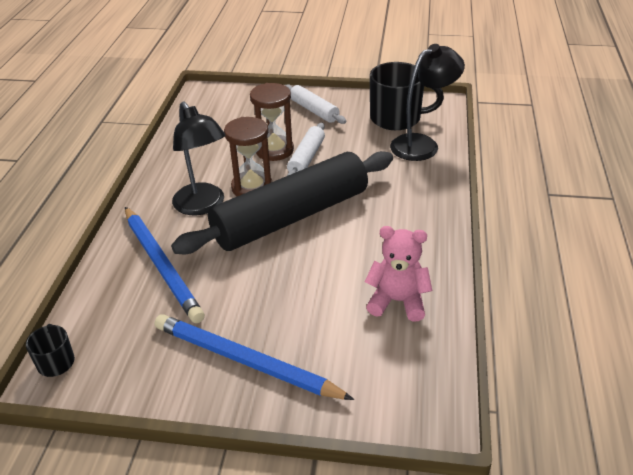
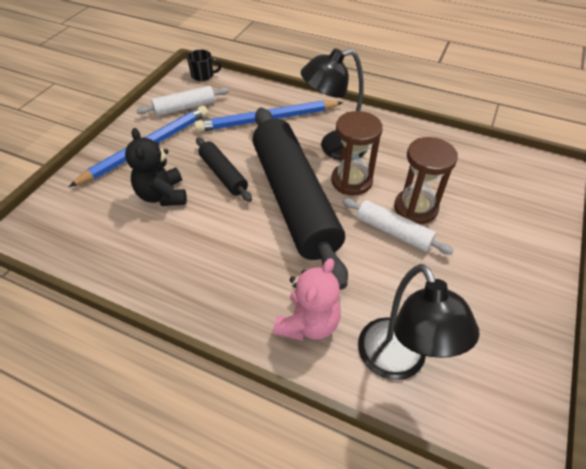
camera: 105 degrees right, 10 degrees up
(273, 275) = (223, 174): none -> black rolling pin
(314, 110) = (504, 262): white rolling pin -> white rolling pin (185, 107)
(324, 313) = (162, 195): none -> black teddy bear
(396, 118) = (474, 354): black mug -> none
(397, 301) = (144, 245): pink teddy bear -> pink teddy bear (308, 323)

